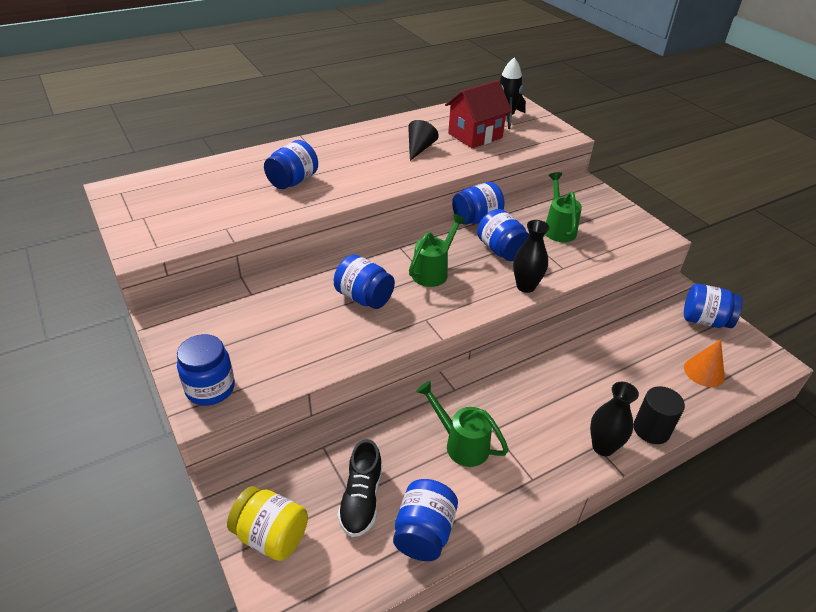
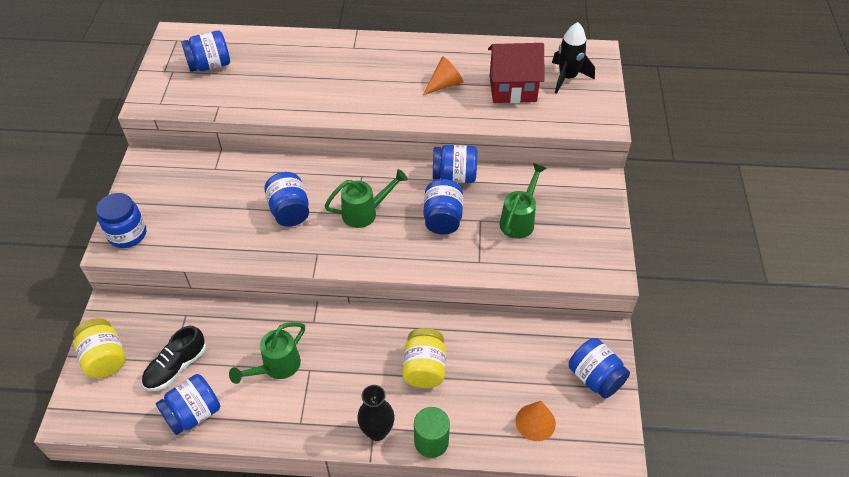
camera: 35 degrees right, 10 degrees up
(293, 181) = (306, 79): blue jar -> blue jar (210, 65)
(419, 148) = (444, 84): black cone -> orange cone
(461, 444) = (276, 367): green watering can -> green watering can turned 120 degrees counterclockwise
(525, 286) = (426, 263): black vase -> none
(584, 377) = (424, 368): none -> yellow jar
(651, 429) = (431, 441): black cylinder -> green cylinder

